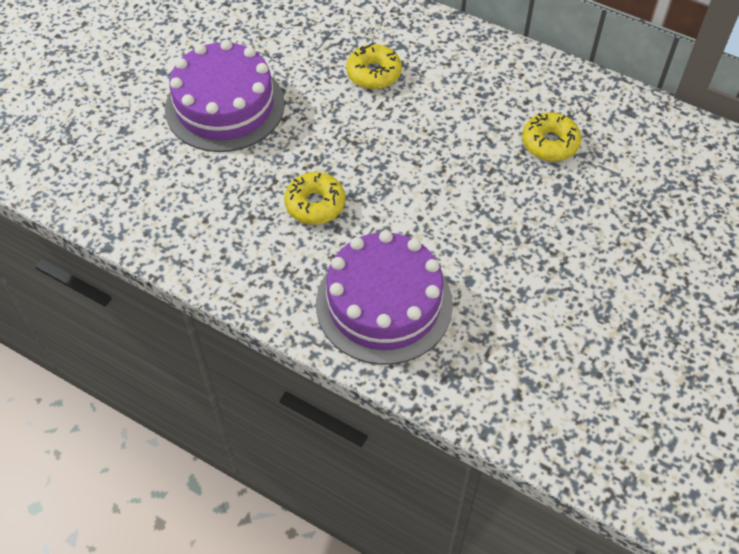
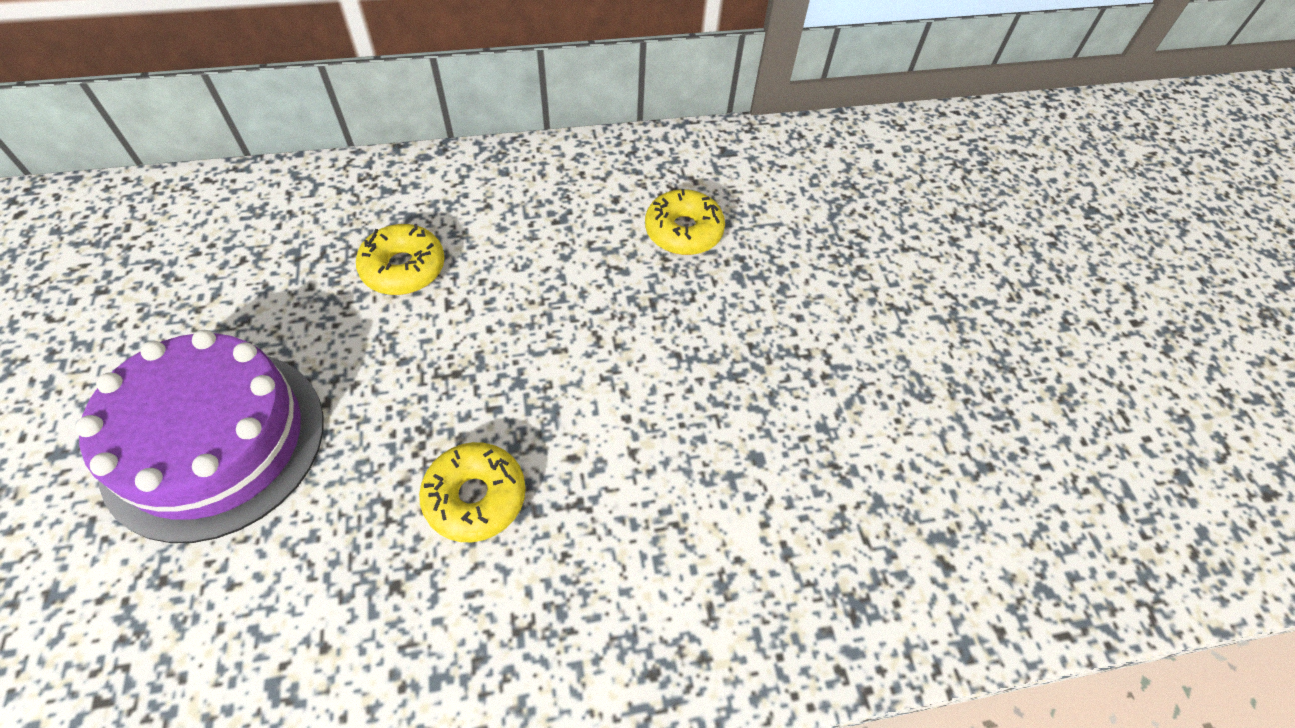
camera: 45 degrees left, 0 degrees up
(384, 304) = (691, 572): purple cake -> none

